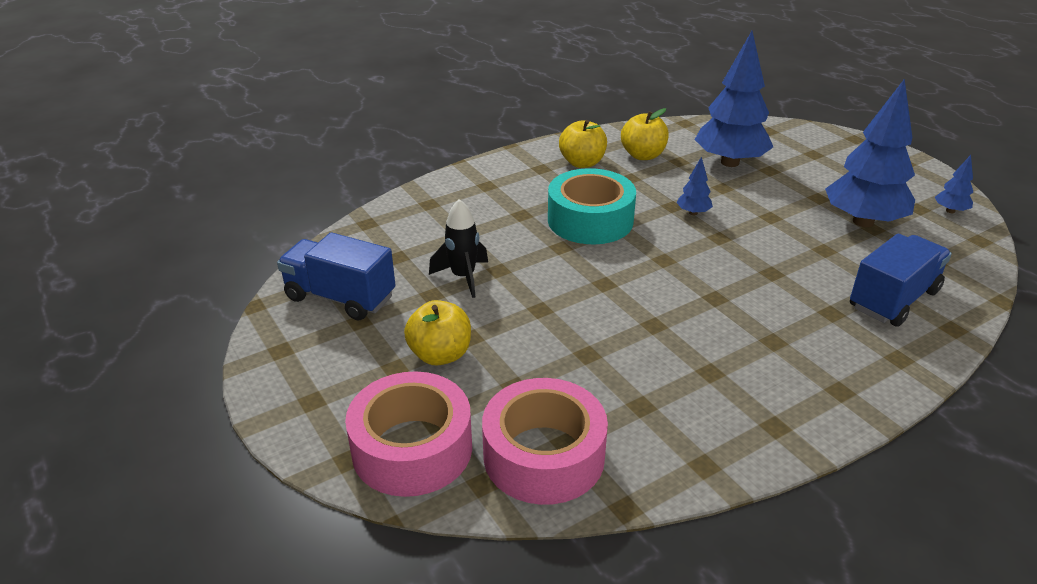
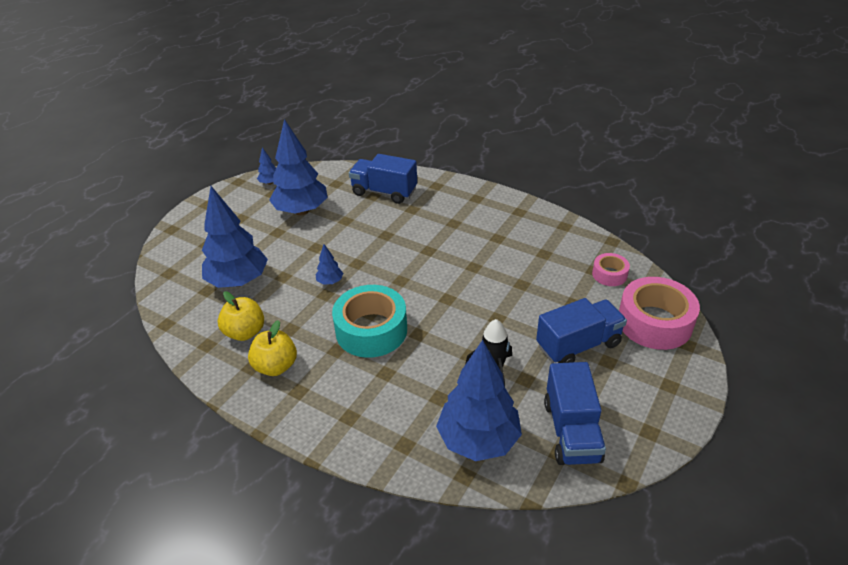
camera: 115 degrees left, 5 degrees up
(392, 241) = (478, 440): none -> blue tree
(440, 355) = (578, 345): yellow apple -> blue truck
(544, 455) = (609, 274): pink tape -> pink tape, size x0.51

